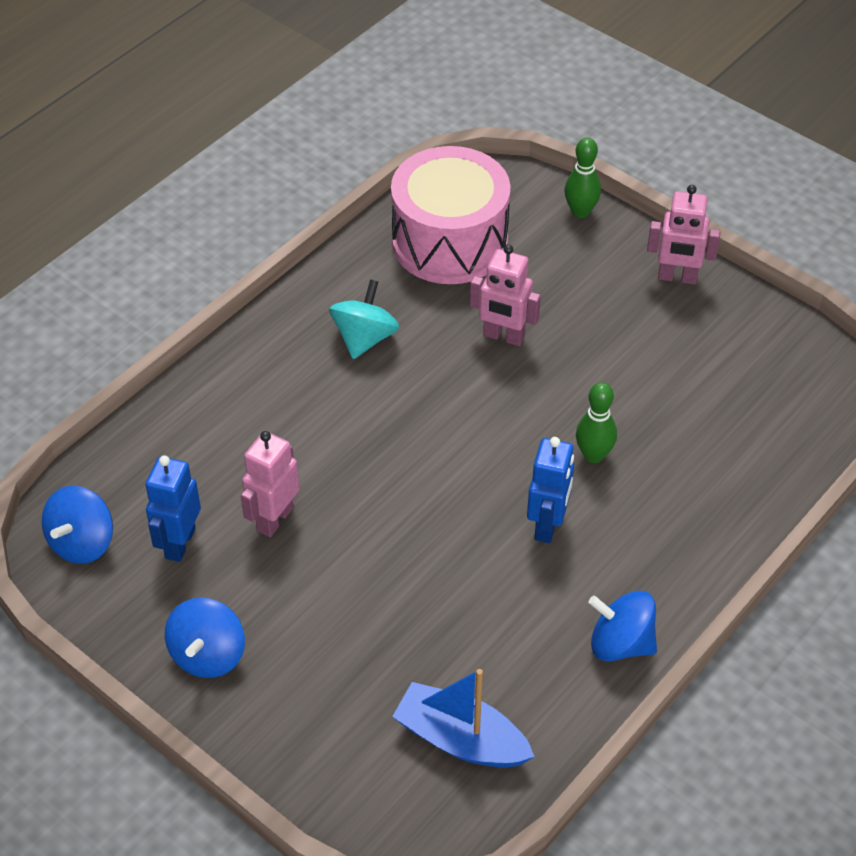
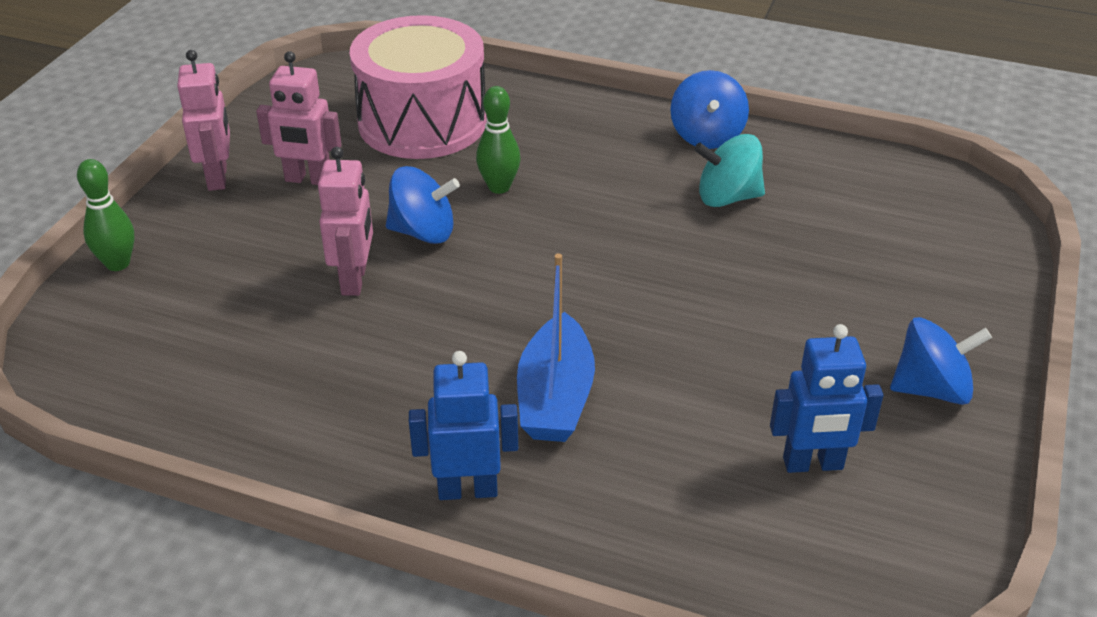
camera: 110 degrees left, 10 degrees down
(82, 542) = (880, 562): blue spinning top -> blue spinning top (423, 232)
(274, 519) = (723, 391): pink robot -> pink robot (308, 179)
(364, 338) = (402, 394): turquoise spinning top -> turquoise spinning top (727, 197)
(449, 242) = (198, 361): pink drum -> pink drum (422, 122)
(461, 739) = (873, 199): blue boat -> blue boat (555, 397)
(548, 525) = (604, 198): blue robot -> blue robot (467, 490)

